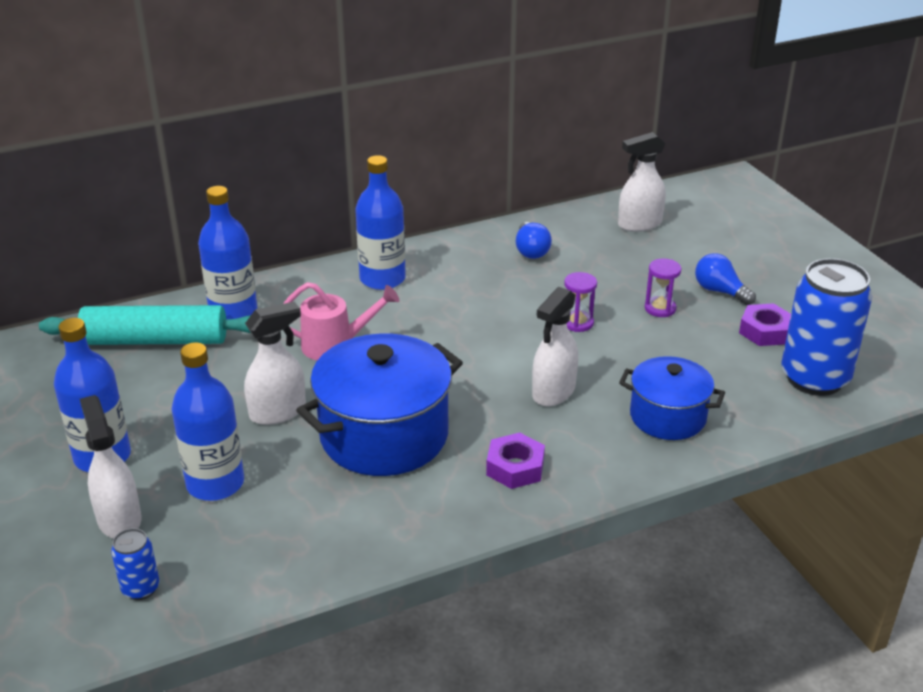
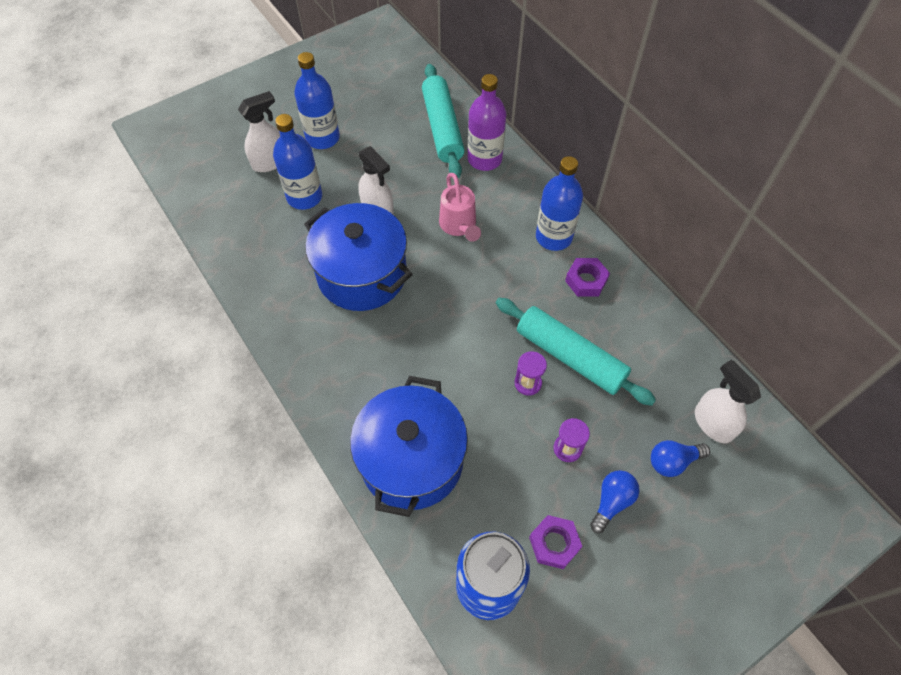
camera: 80 degrees right, 25 degrees up
(141, 588) = (216, 187): blue can -> none
(233, 312) = (484, 159): blue bottle -> purple bottle
(515, 467) = (338, 359): purple nut -> purple nut (586, 281)
(531, 251) = (631, 335): blue light bulb -> blue light bulb (673, 461)
(549, 291) = (570, 356): none -> turquoise rolling pin
(553, 392) = (429, 374): white spray bottle -> none
(667, 417) = (411, 460): blue pot -> blue pot, size x1.65

